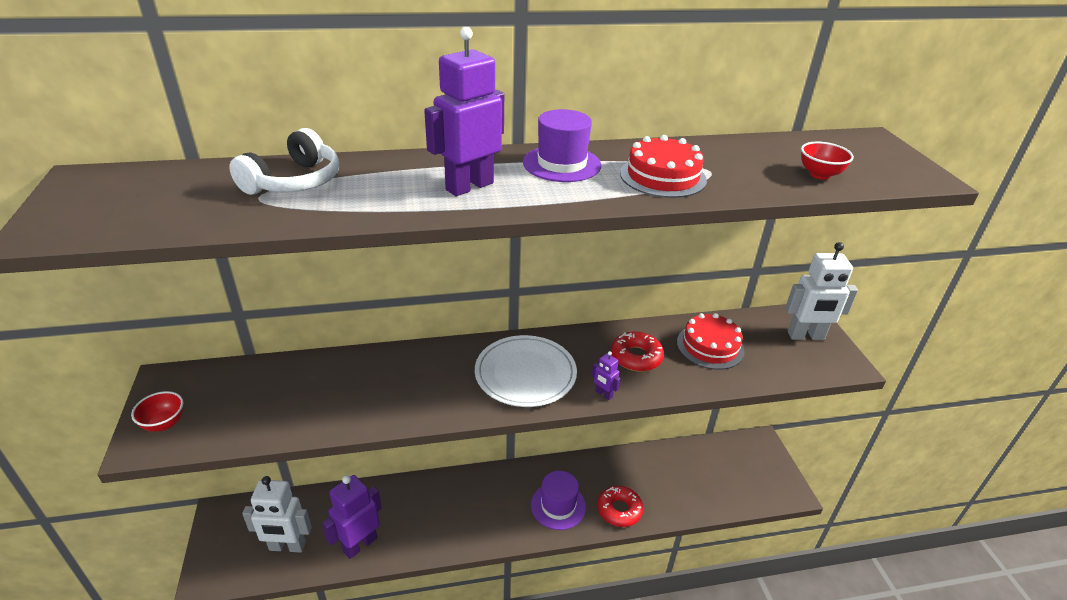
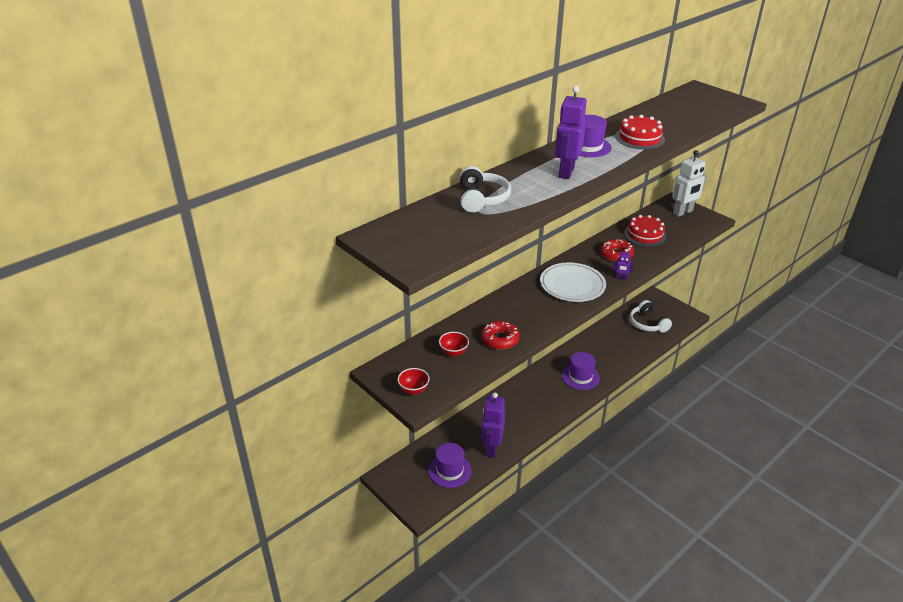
camera: 30 degrees left, 0 degrees up
(287, 546) = (449, 470): white robot -> purple hat
(619, 510) = (614, 363): red donut -> red donut (500, 339)
(717, 476) = (647, 324): none -> white headphones
(819, 174) = (700, 115): red bowl -> red bowl (453, 352)

